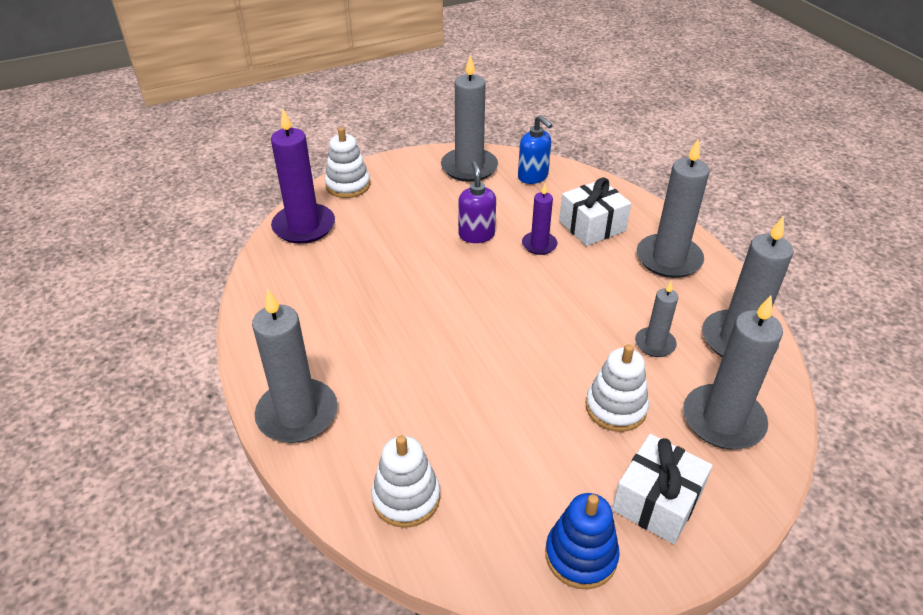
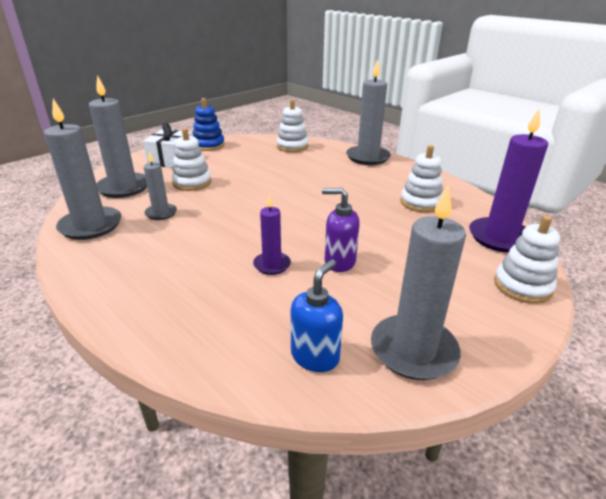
camera: 160 degrees right, 10 degrees down
(327, 288) = (420, 203): none -> white stacking toy
(476, 235) = (339, 262): purple soap dispenser -> purple soap dispenser turned 135 degrees clockwise
(533, 177) = (315, 356): blue soap dispenser -> blue soap dispenser turned 90 degrees clockwise
(592, 226) = (218, 297): white gift -> none
(668, 259) = (132, 277): grey candle -> none

